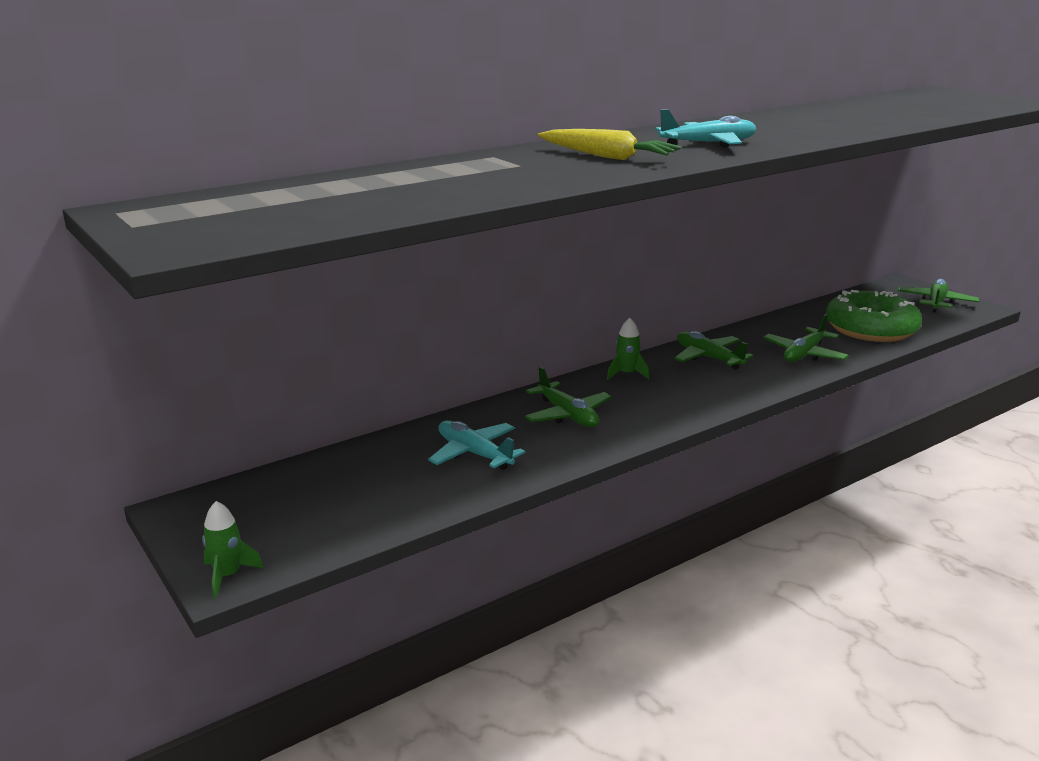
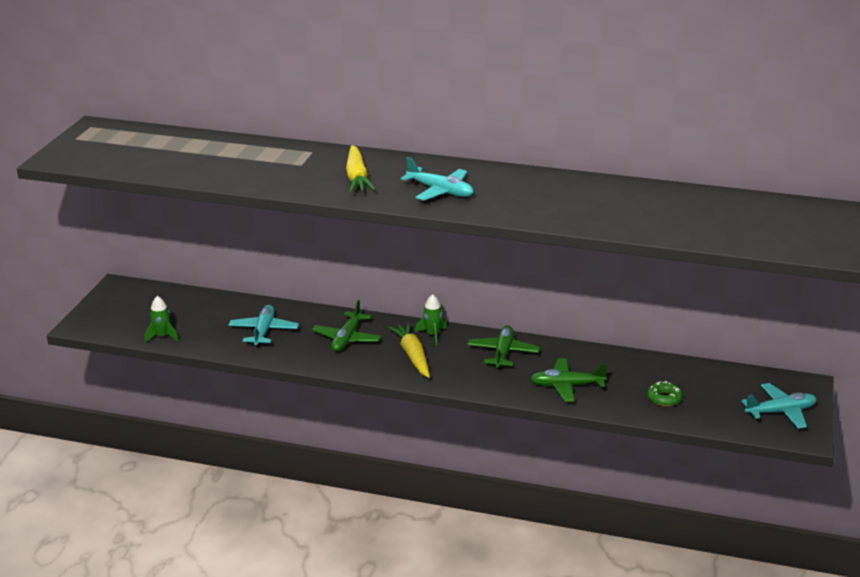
camera: 50 degrees right, 5 degrees up
(228, 576) = (83, 325): green rocket -> green rocket (162, 336)
(654, 396) = (412, 355): none -> yellow carrot
(871, 329) = (664, 398): green donut -> green donut, size x0.41
(936, 302) = (780, 412): green plane -> turquoise plane

